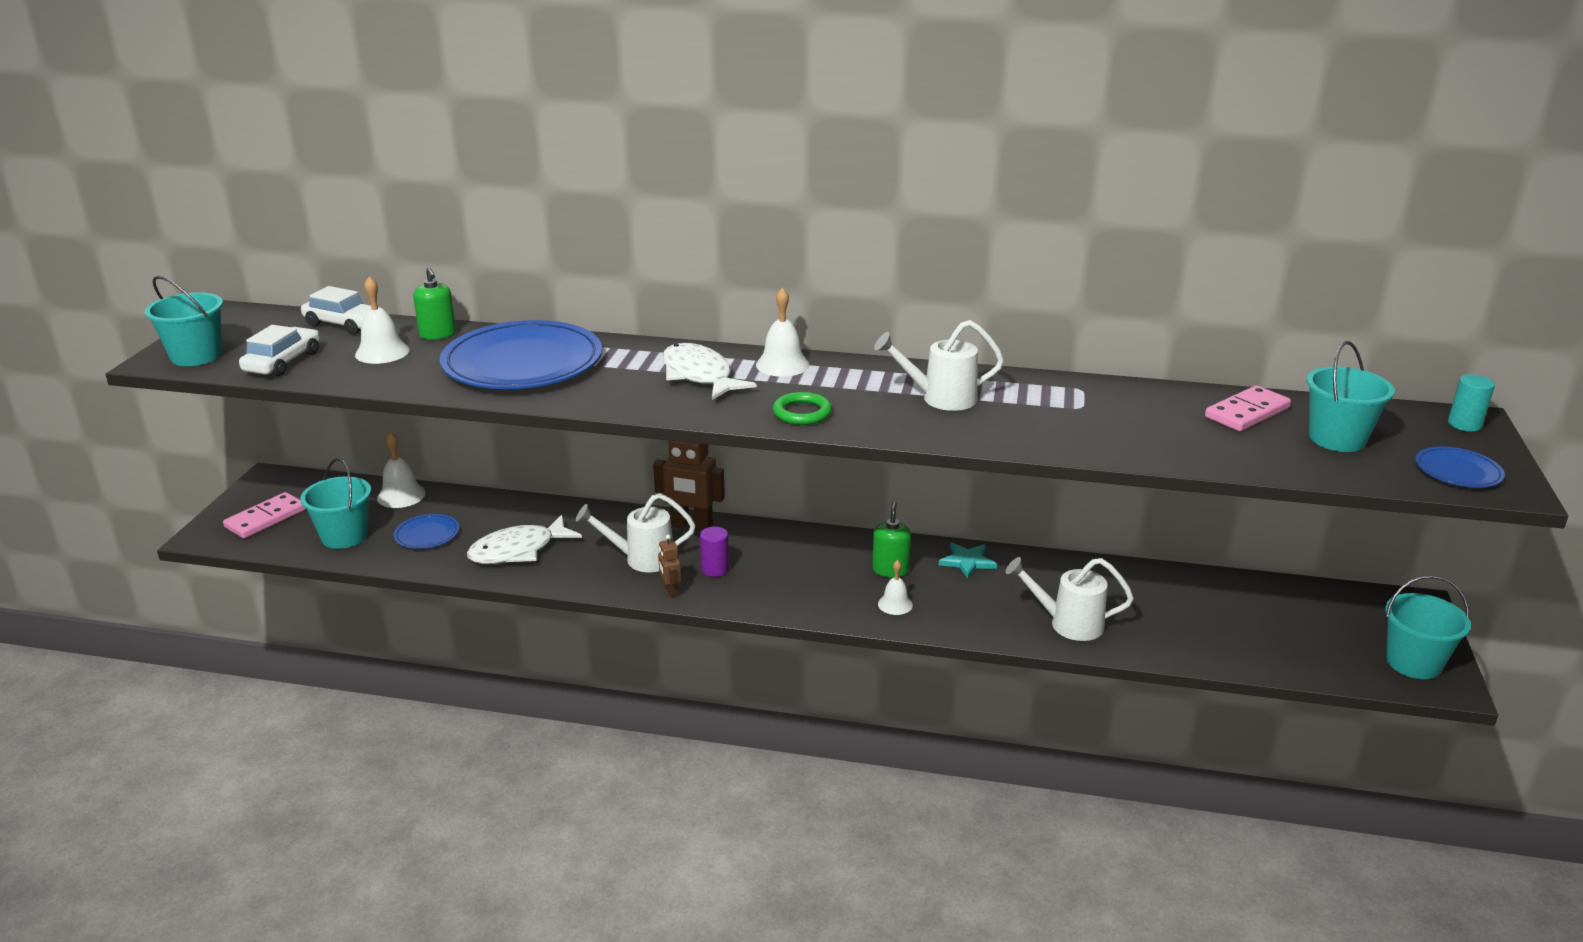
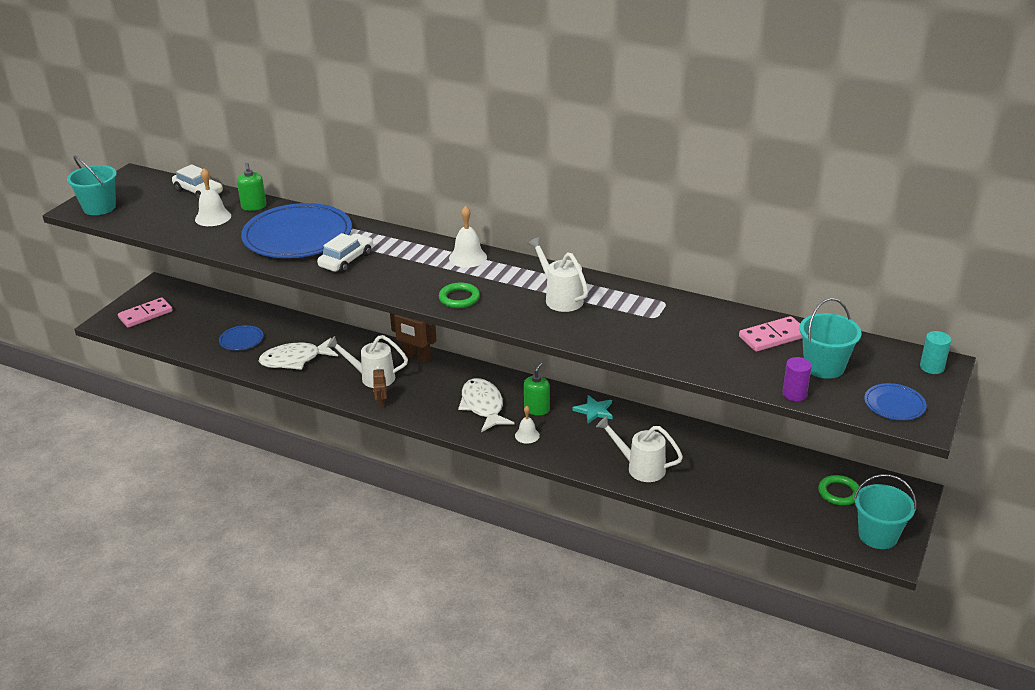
camera: 15 degrees right, 5 degrees up
(283, 362) = (149, 218): white car -> white car (346, 260)
(344, 536) = (189, 334): turquoise bucket -> none
(401, 495) = (235, 308): white bell -> none
(699, 375) = (407, 260): white fish -> white fish (483, 406)
(715, 569) = (417, 392): purple cylinder -> purple cylinder (794, 394)
(941, 398) = (560, 298): white watering can -> white watering can turned 45 degrees clockwise
(1333, 618) = (839, 493): none -> green ring

